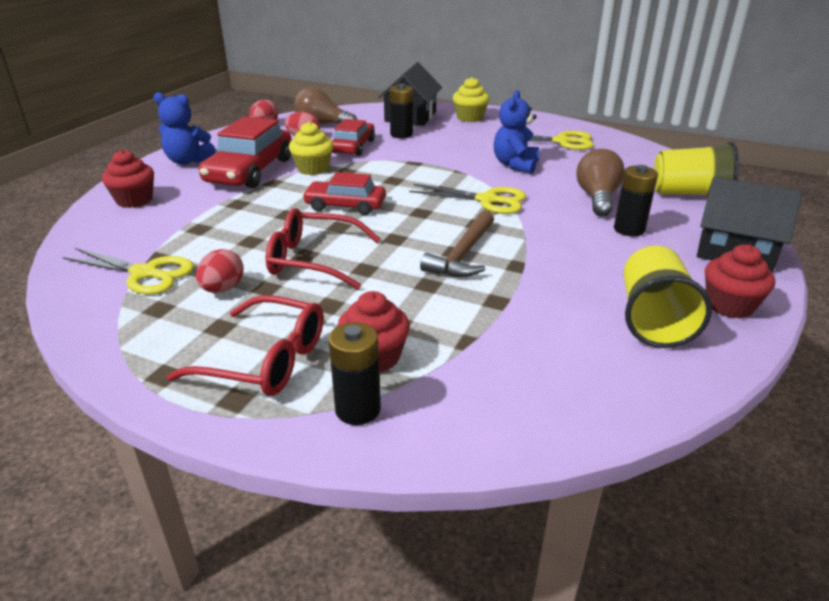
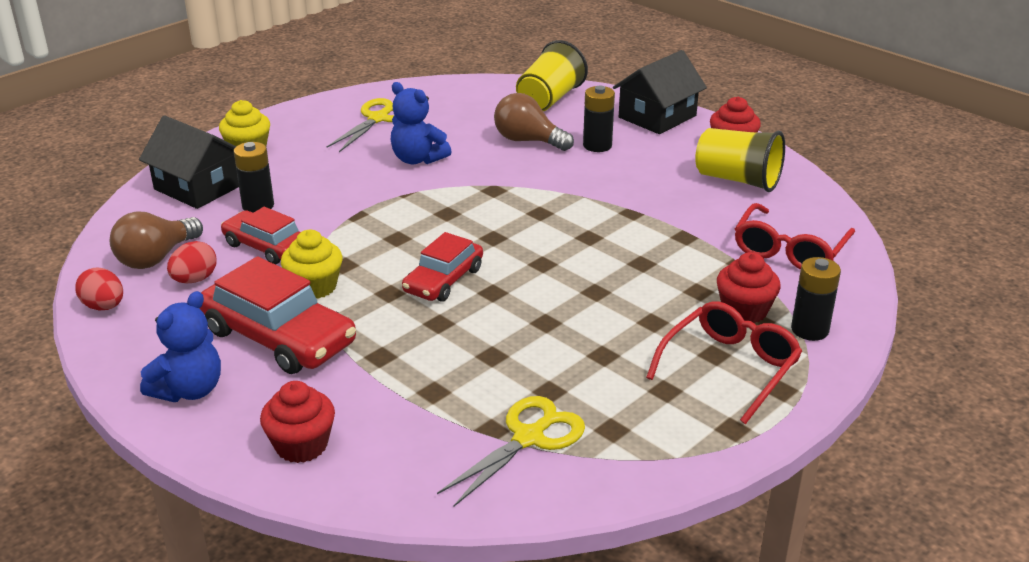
camera: 70 degrees left, 0 degrees up
(222, 289) = (592, 383): red egg -> none
(313, 260) = (561, 318): red glasses -> red glasses (789, 250)
(463, 254) = (597, 234): brown hammer -> none
(488, 200) = (492, 195): yellow scissors -> none

